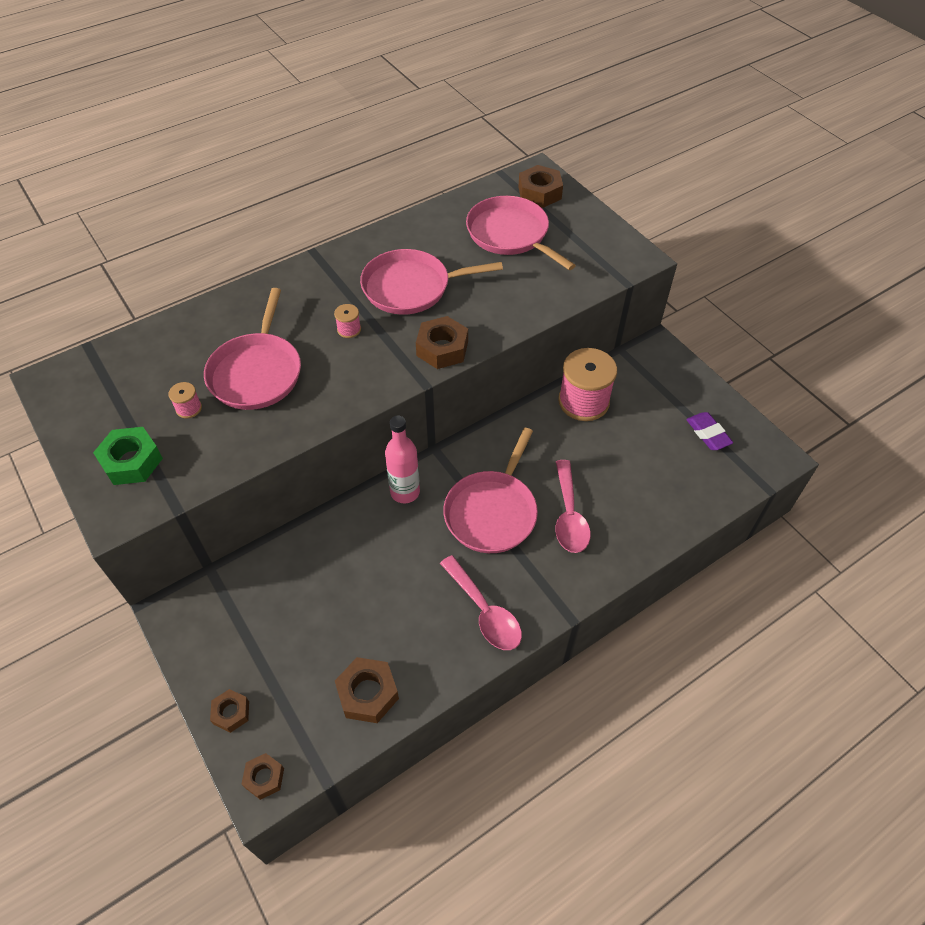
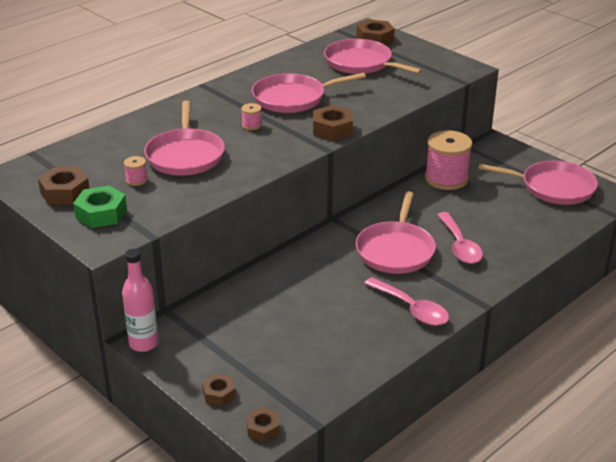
camera: 10 degrees left, 20 degrees down
(368, 693) = (332, 368): brown nut -> brown nut (65, 192)
(405, 492) = (318, 246): pink bottle -> pink bottle (143, 343)
(708, 434) = (553, 187): purple eraser -> pink pan

